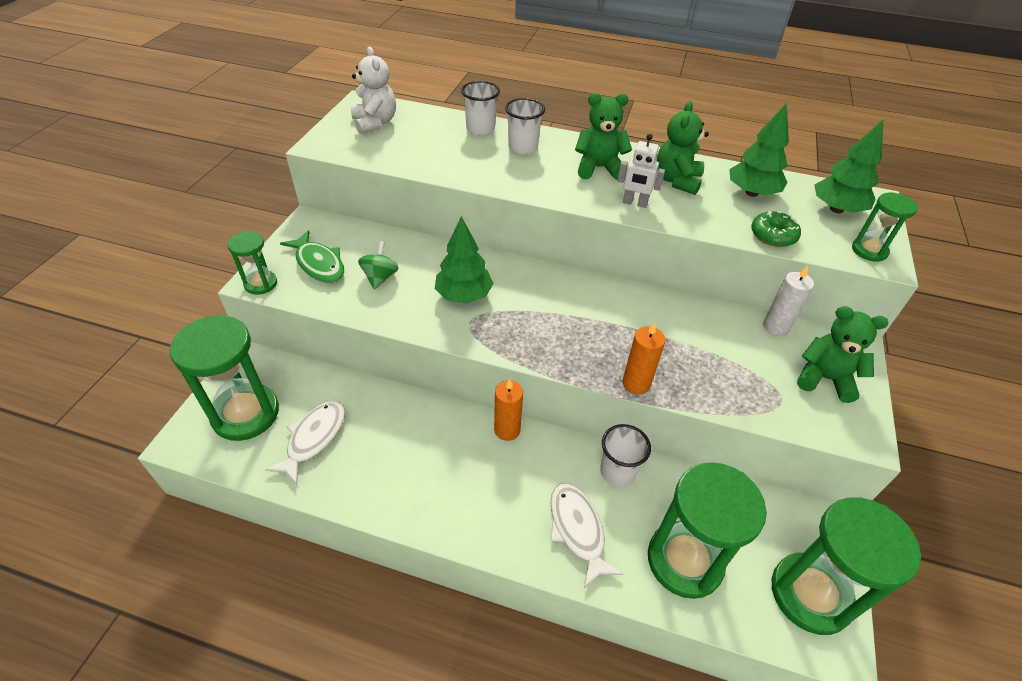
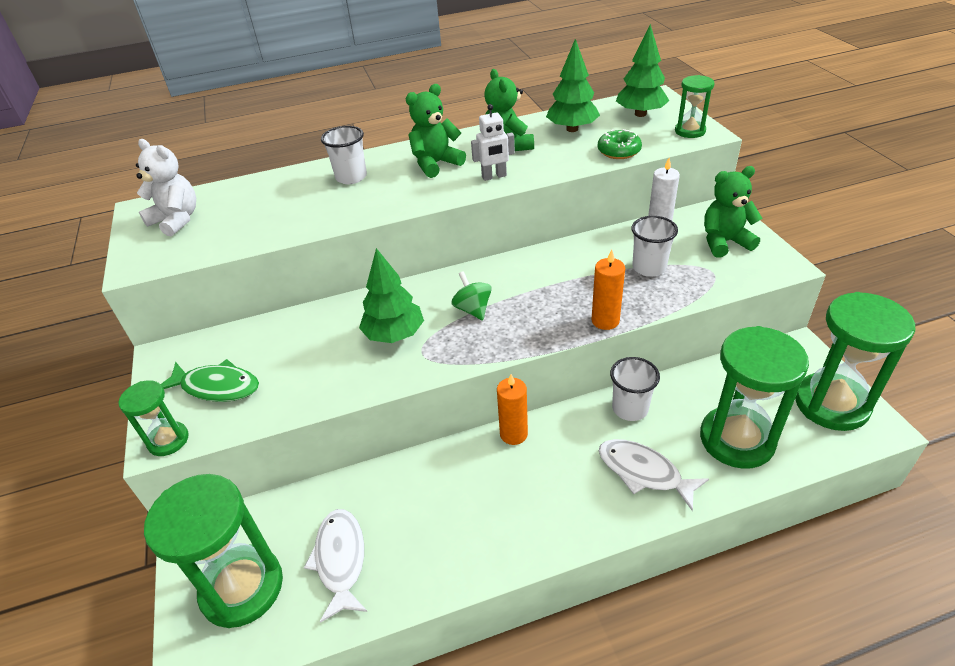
camera: 30 degrees left, 5 degrees down
(380, 277) = (296, 364): green spinning top -> green spinning top (473, 309)
(480, 129) = (294, 180): white cup -> white cup (649, 267)

